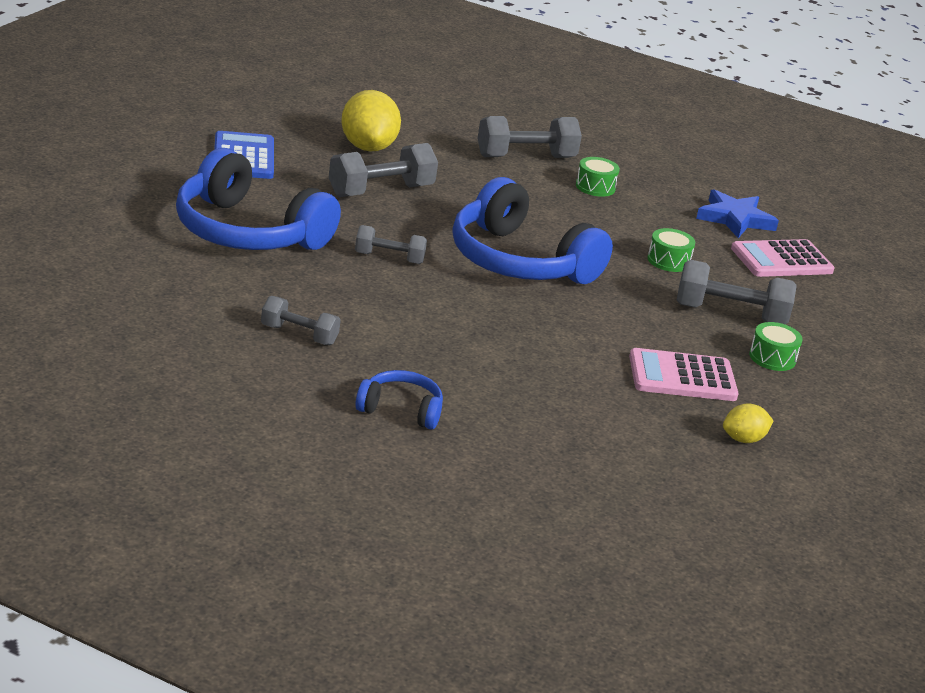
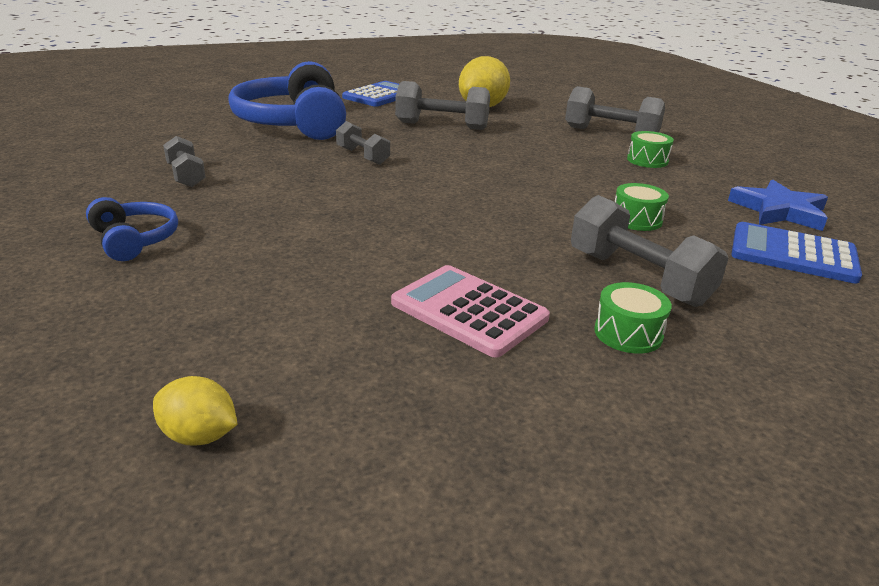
camera: 45 degrees right, 0 degrees up
(519, 261) = (473, 183): blue headphones -> none
(743, 439) = (425, 403): yellow lemon -> yellow lemon (199, 436)
(781, 260) = (793, 254): pink calculator -> blue calculator

